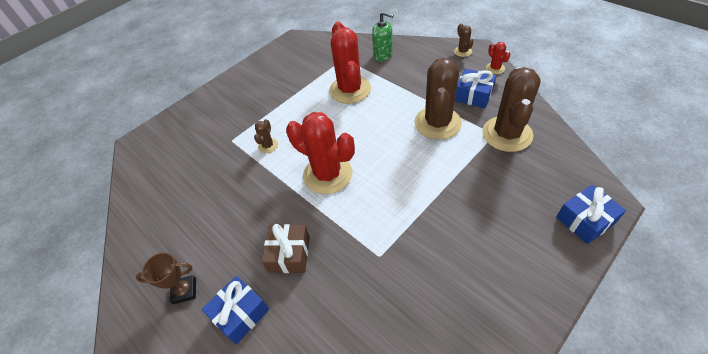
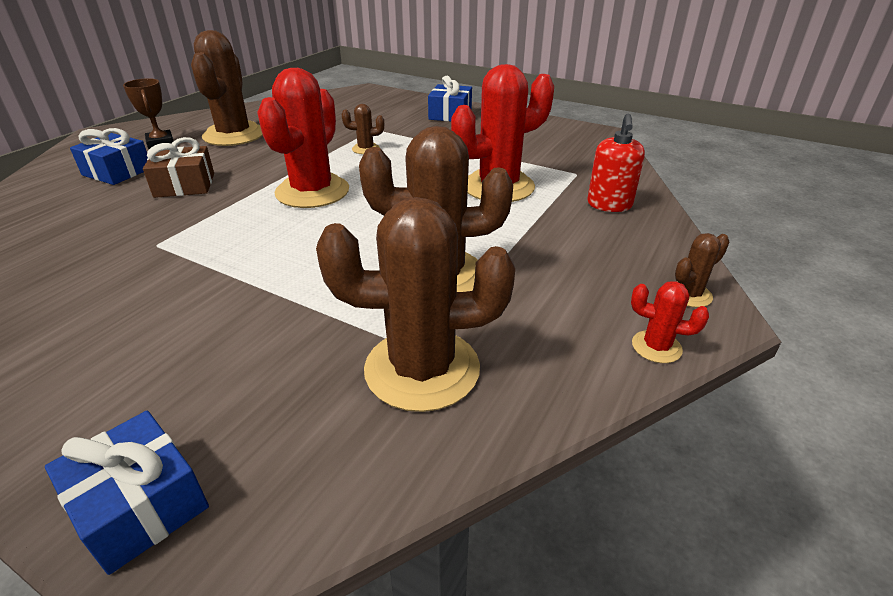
camera: 70 degrees right, 15 degrees down
(196, 232) = (234, 135): none -> brown cactus
(383, 55) = (609, 205): green soap dispenser -> red soap dispenser
(473, 95) = (538, 316): blue gift -> blue gift (450, 114)
(495, 68) = (656, 347): red cactus -> red cactus turned 60 degrees clockwise

